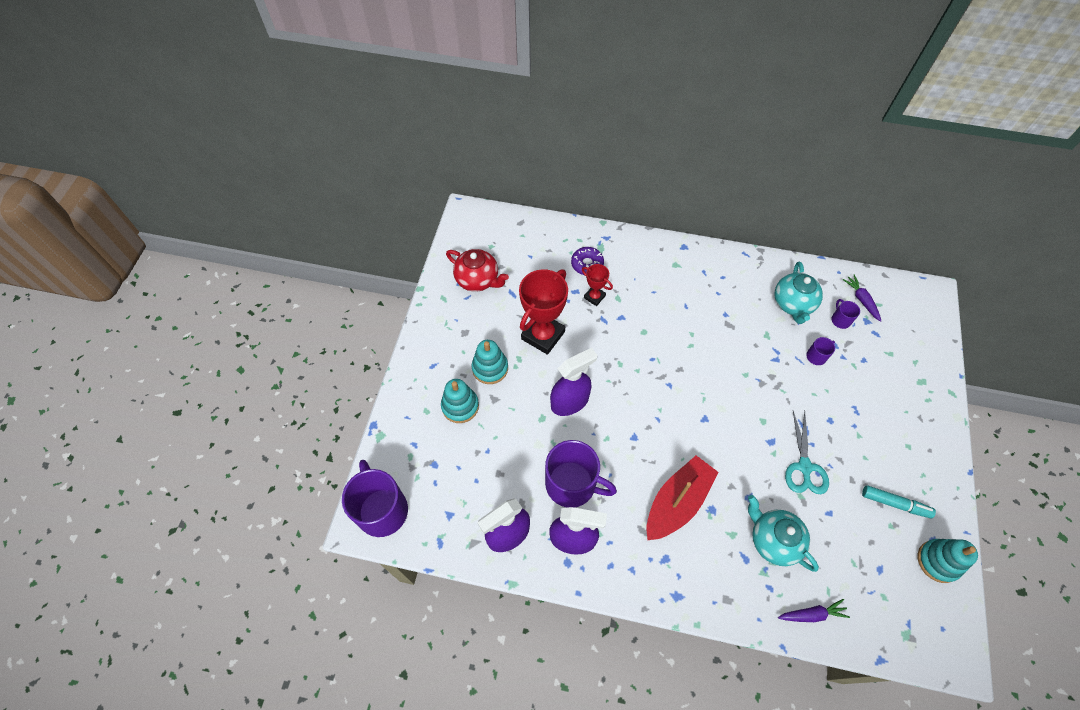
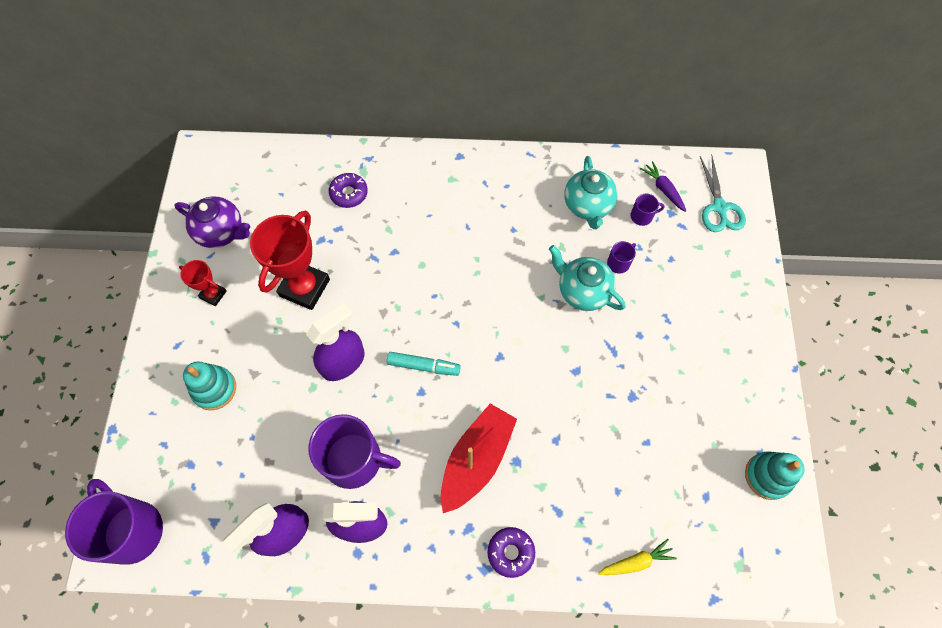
camera: 10 degrees left, 5 degrees up
(478, 280) = (221, 232): red teapot -> purple teapot
(490, 368) = (245, 337): turquoise stacking toy -> none
(594, 297) = (361, 232): red trophy -> red trophy (213, 294)
(700, 586) = (510, 552): none -> purple donut
(773, 540) = (587, 485): turquoise teapot -> turquoise teapot (582, 291)
(804, 467) = (615, 394): turquoise scissors -> turquoise scissors (719, 207)
(811, 614) = (636, 561): purple carrot -> yellow carrot
(840, 320) = (642, 216): purple mug -> purple mug turned 105 degrees clockwise
(895, 503) = (716, 419): turquoise marker -> turquoise marker (423, 366)

